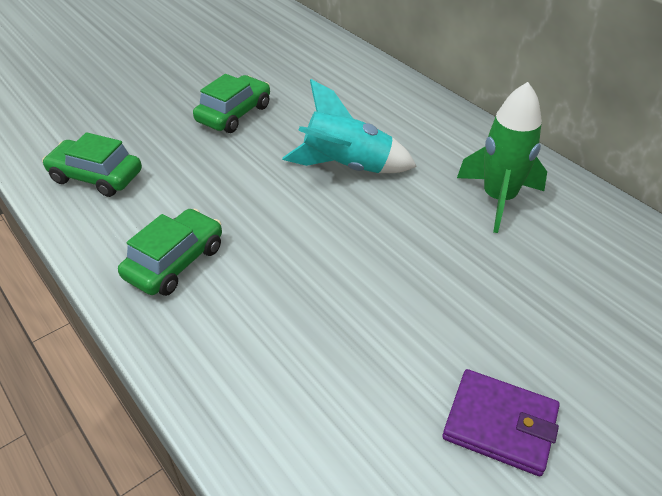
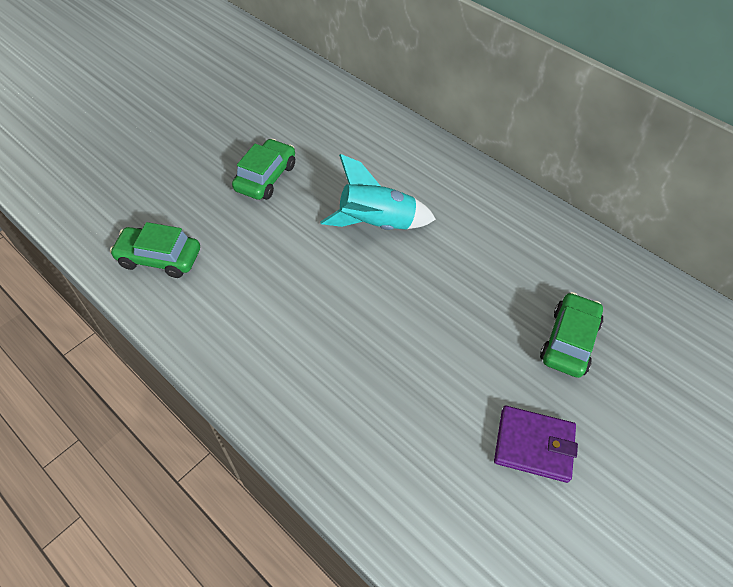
camera: 10 degrees left, 10 degrees up
(175, 262) = (252, 336): green car -> green car (569, 341)
(498, 199) = (506, 243): green rocket -> none

